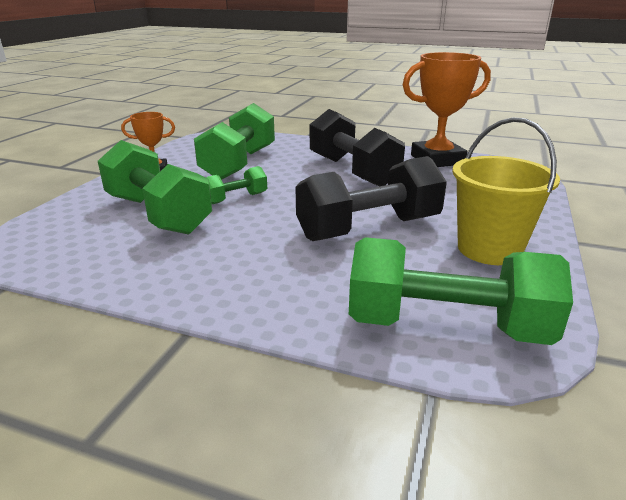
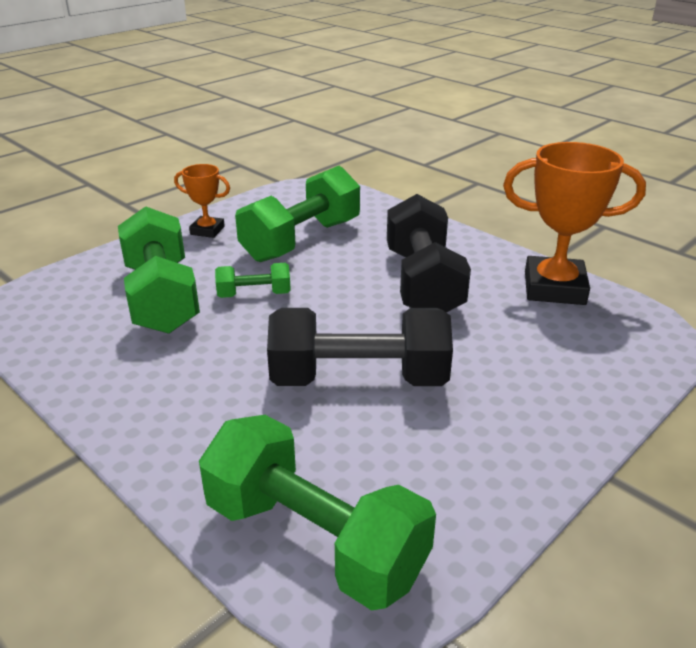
camera: 25 degrees right, 5 degrees up
(489, 249) = (472, 453): yellow bucket -> none

